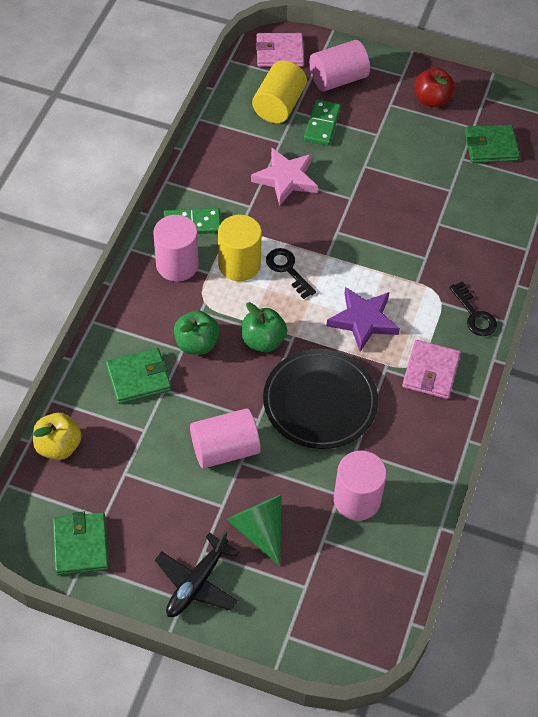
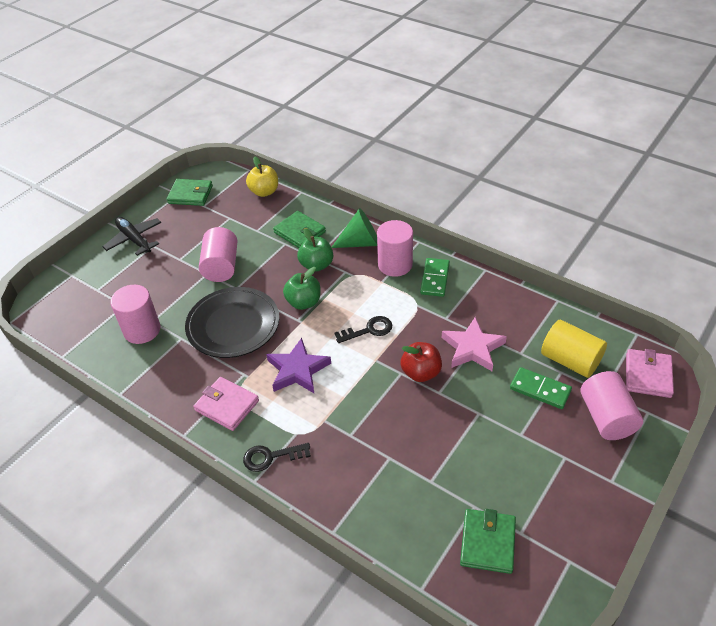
camera: 110 degrees right, 10 degrees down
(139, 378) = (300, 232): green wallet -> green wallet turned 45 degrees counterclockwise
(239, 264) = (383, 301): yellow cylinder -> none
(259, 529) = (151, 274): green cone -> green cone (361, 242)
(432, 100) = (569, 501): red apple -> red apple (421, 373)

